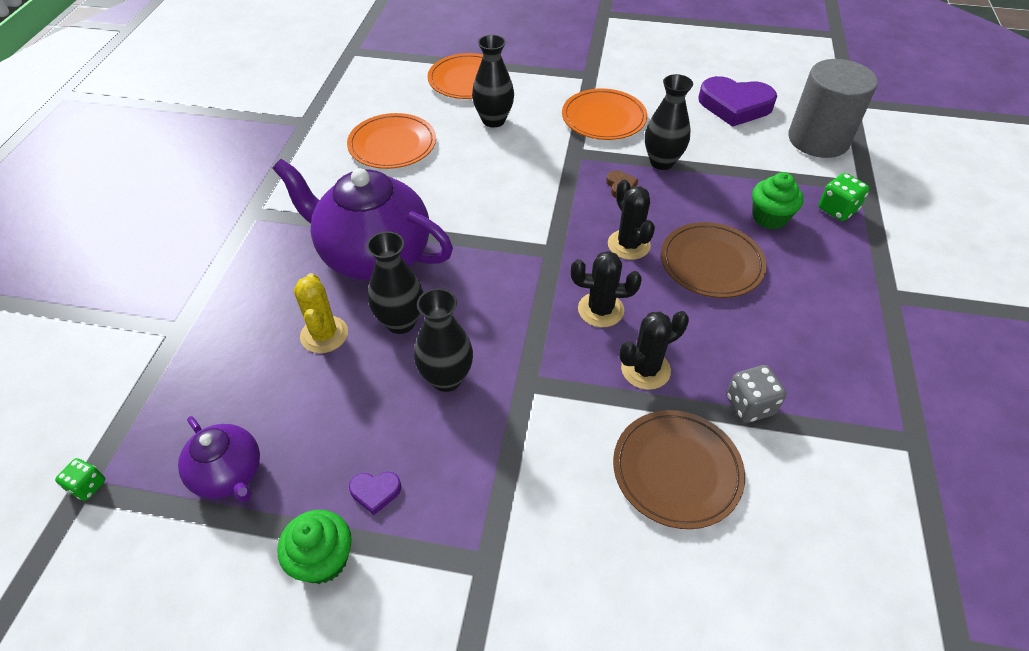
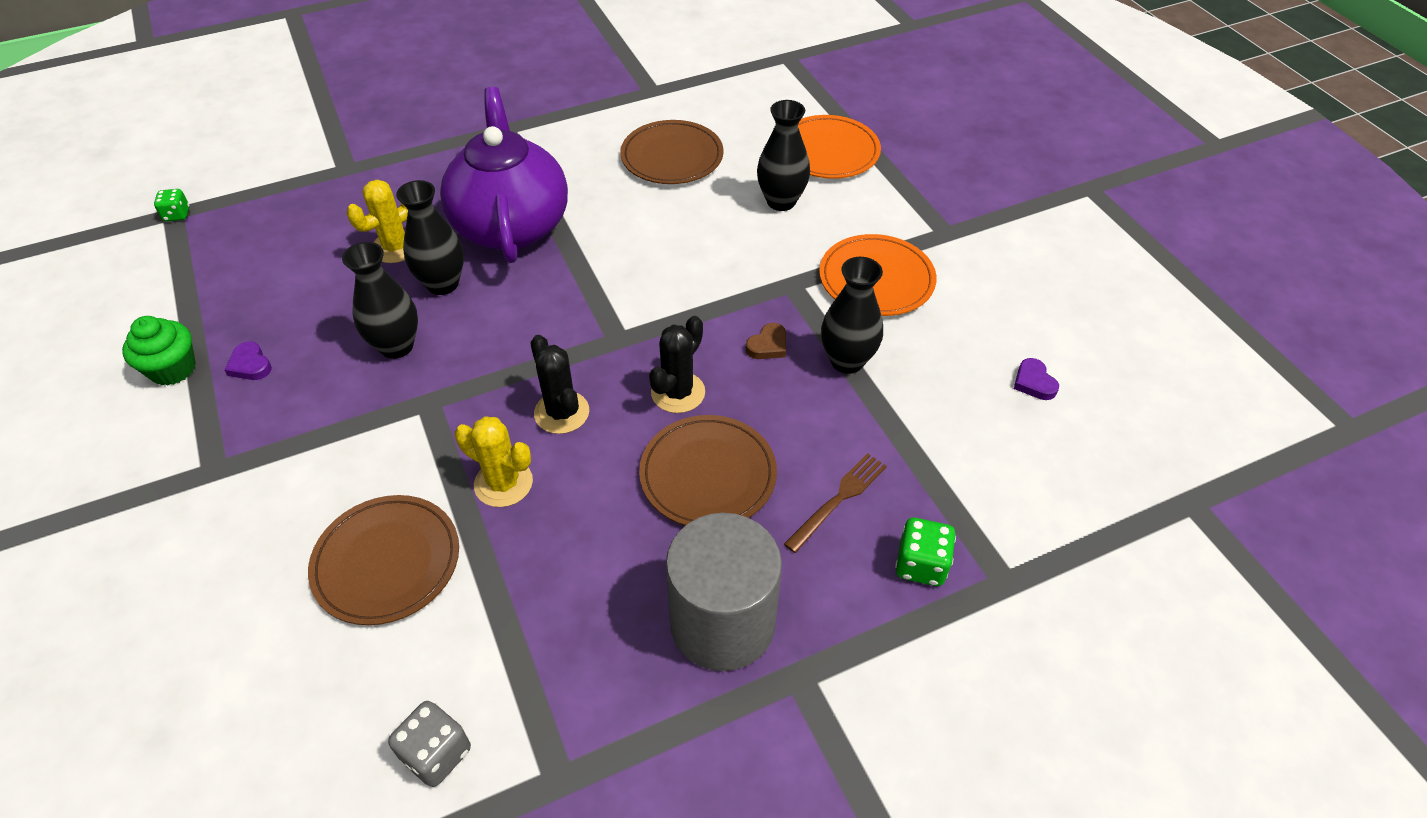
camera: 55 degrees right, 0 degrees up
(229, 475) = (223, 276): purple teapot -> none
(392, 145) = (672, 157): orange plate -> brown plate
(645, 369) = (503, 483): black cactus -> yellow cactus
(734, 106) = (1034, 382): purple heart -> purple heart, size x0.43
(750, 405) = (511, 592): grey dice -> grey dice (436, 754)
(769, 218) = (838, 499): green cupcake -> brown fork
(818, 140) = (1054, 494): grey cylinder -> grey cylinder (722, 623)

